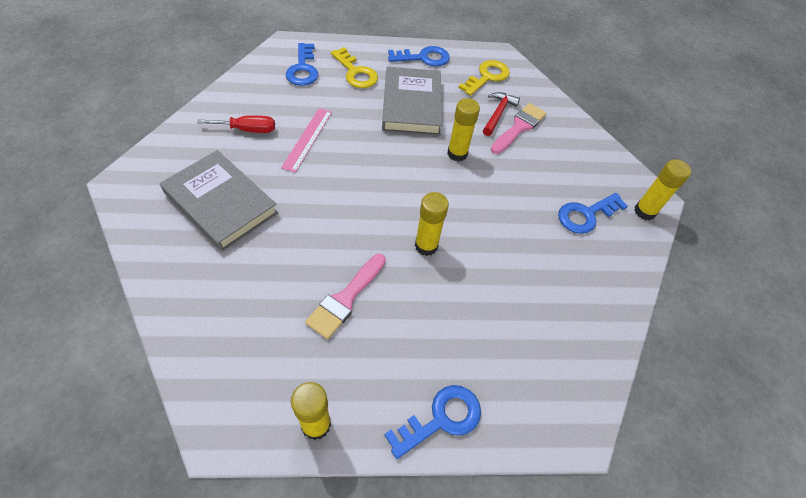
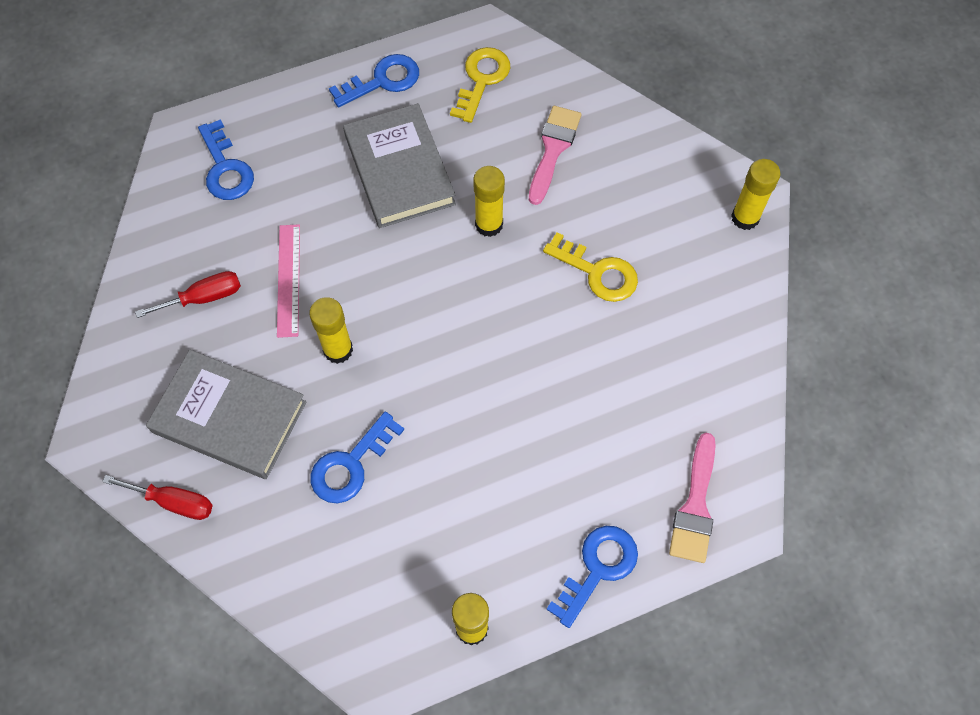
camera: 15 degrees left, 10 degrees up
(150, 241) = (174, 502): none -> red screwdriver
(345, 299) = (438, 478): pink brush -> pink brush (695, 506)
(356, 72) = (301, 145): yellow key -> yellow key (597, 272)
(426, 246) = (502, 372): yellow glue stick -> yellow glue stick (338, 350)
(498, 113) = (518, 138): red hammer -> none
(586, 215) = (677, 252): blue key -> blue key (351, 465)

